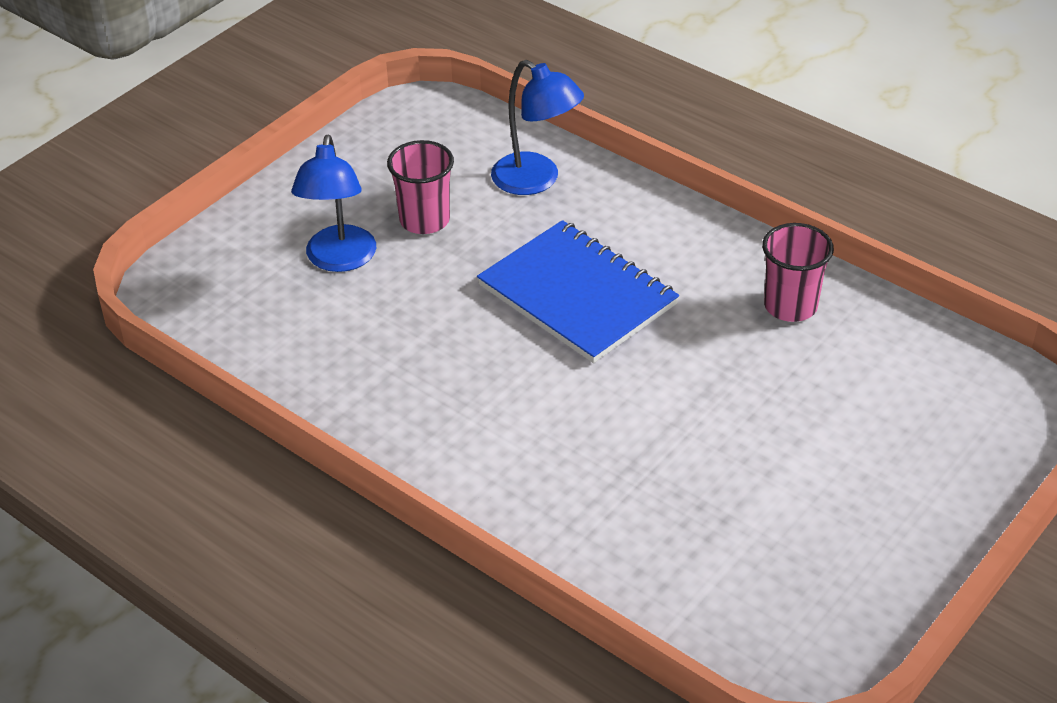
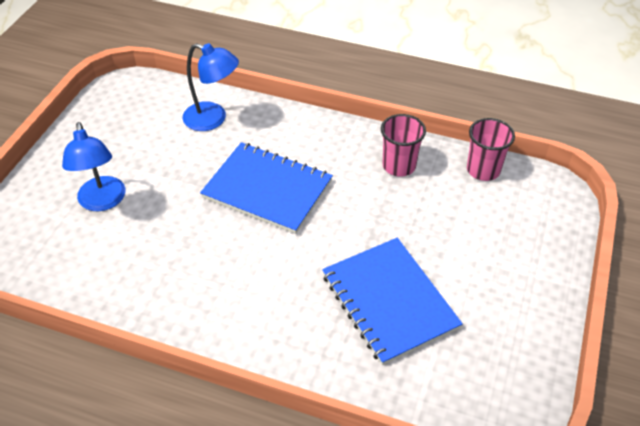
camera: 20 degrees left, 5 degrees up
(424, 220) = (150, 161): pink cup -> pink cup (483, 170)
(692, 483) = (389, 301): none -> blue notebook

